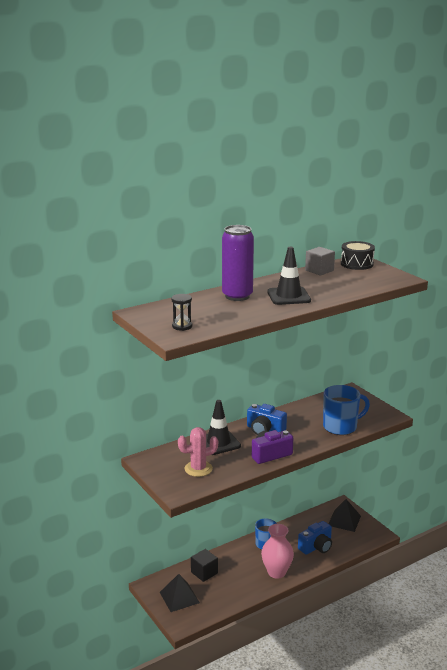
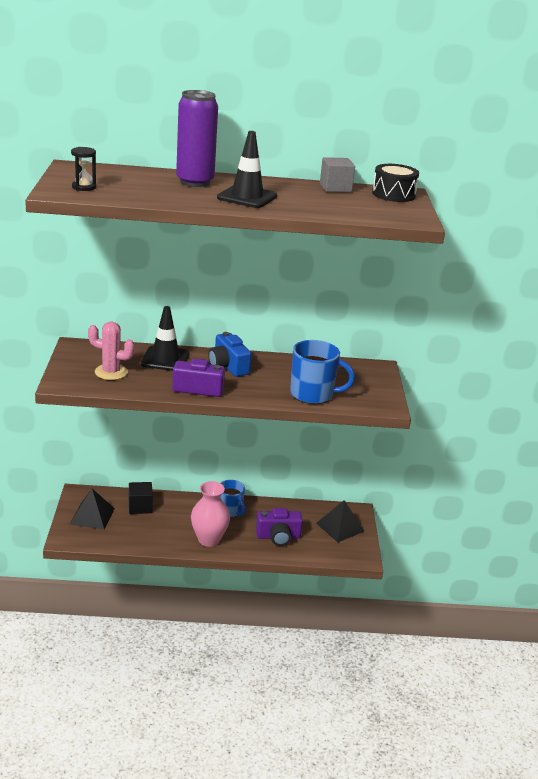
camera: 30 degrees right, 5 degrees up
(316, 547) = (278, 536): blue camera -> purple camera

